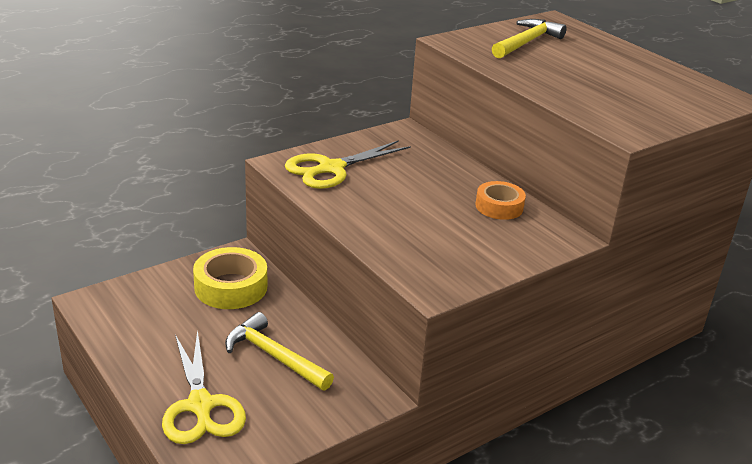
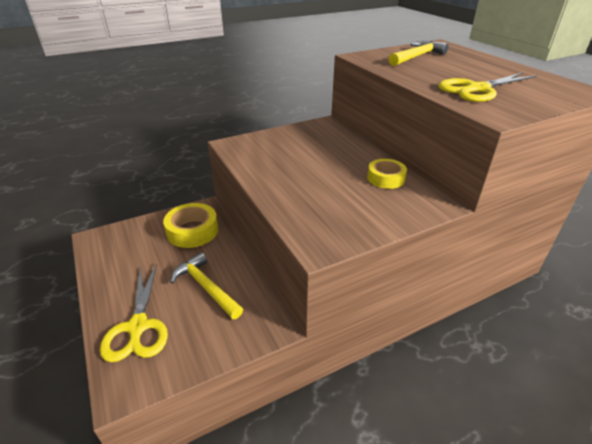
camera: 10 degrees right, 5 degrees up
(331, 169) = (265, 148): yellow scissors -> yellow scissors (477, 89)
(499, 206) = (385, 178): orange tape -> yellow tape

